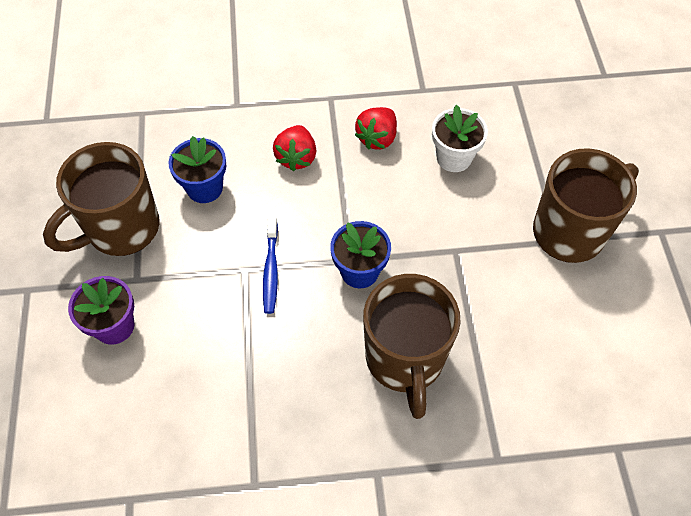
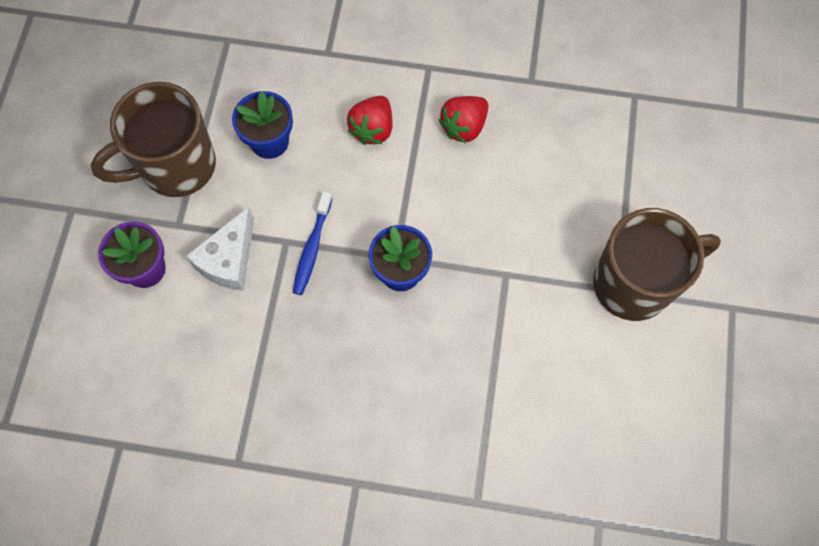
camera: 15 degrees right, 10 degrees up
(194, 299) = (229, 260): none -> white cheese
(405, 360) = (417, 377): brown mug -> none
(454, 158) = (538, 169): white flower pot -> none

